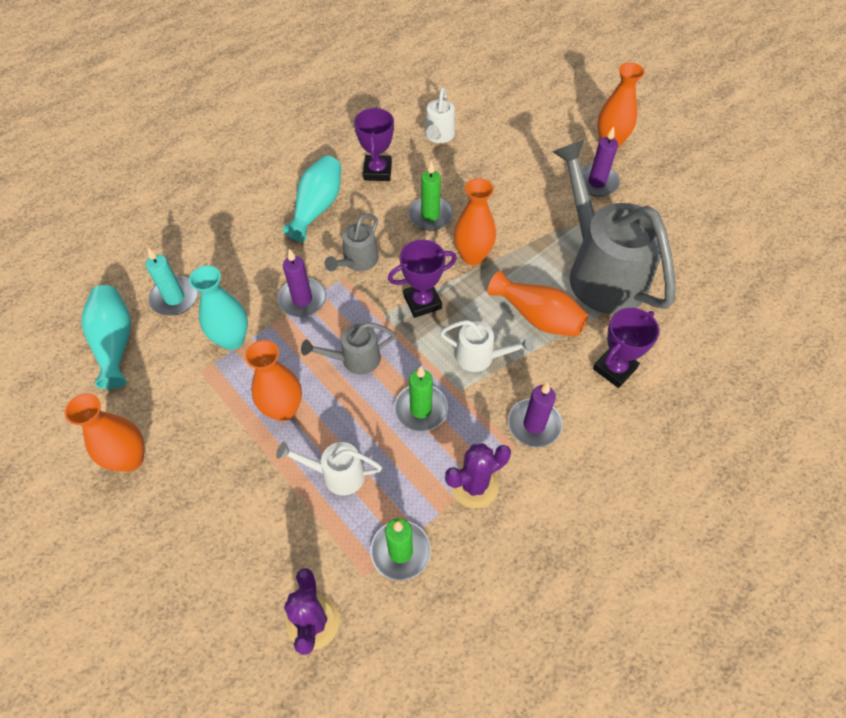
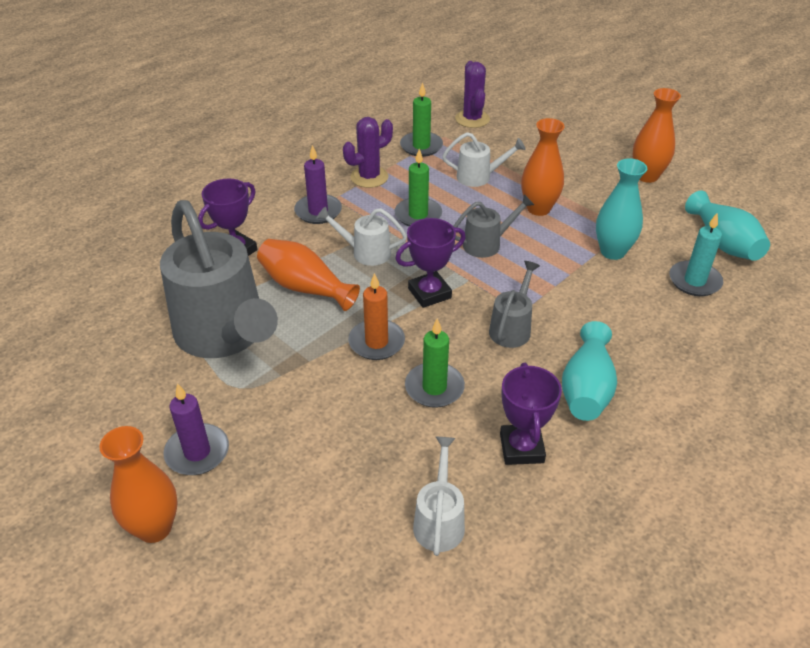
camera: 175 degrees right, 15 degrees down
(302, 299) = (559, 288): purple candle -> none
(472, 256) = (376, 342): orange vase -> orange candle

